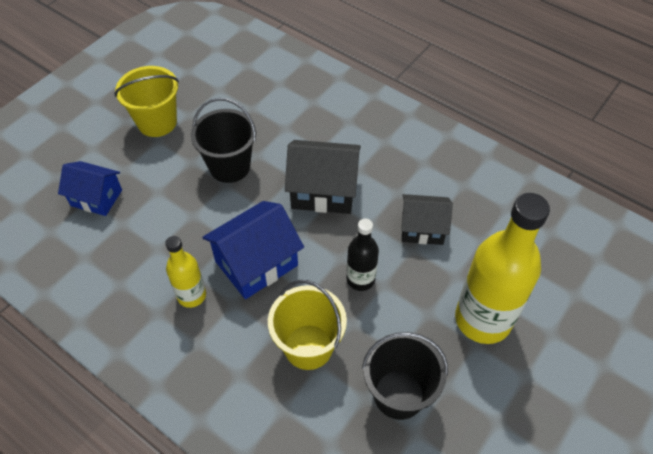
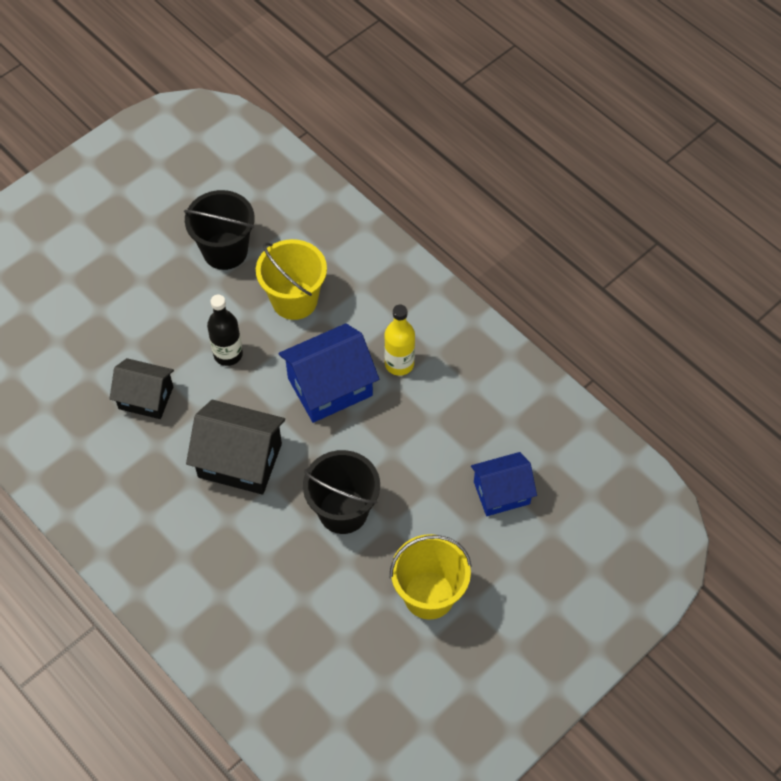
camera: 170 degrees left, 5 degrees up
(96, 198) = (501, 492): blue house -> blue house turned 45 degrees counterclockwise
(483, 319) = (124, 299): yellow bottle -> none

